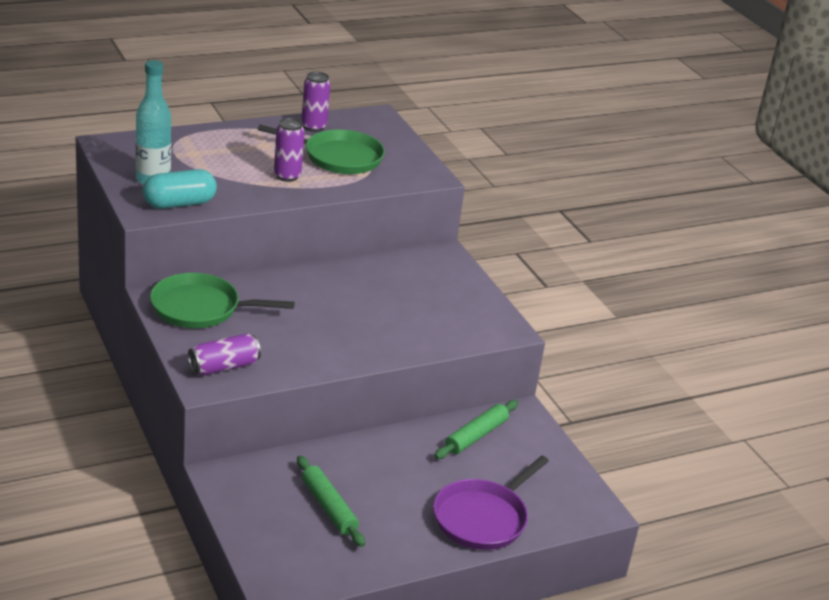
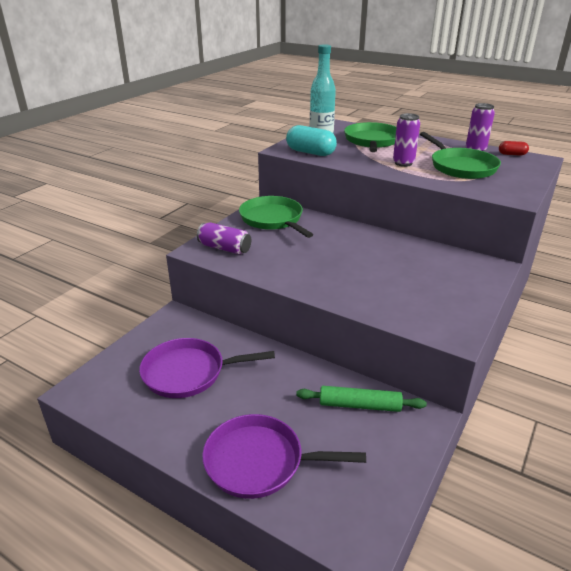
camera: 60 degrees right, 0 degrees up
(203, 156) = (372, 141): none -> green pan
(329, 507) = (188, 372): green rolling pin -> purple pan
(349, 118) = (512, 154): none -> red capsule

